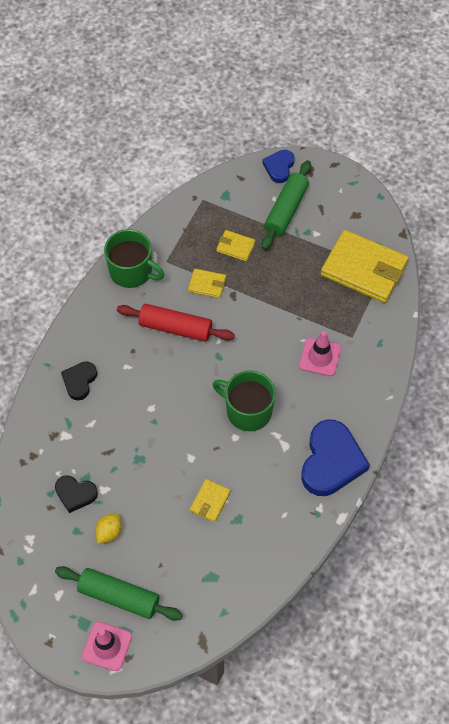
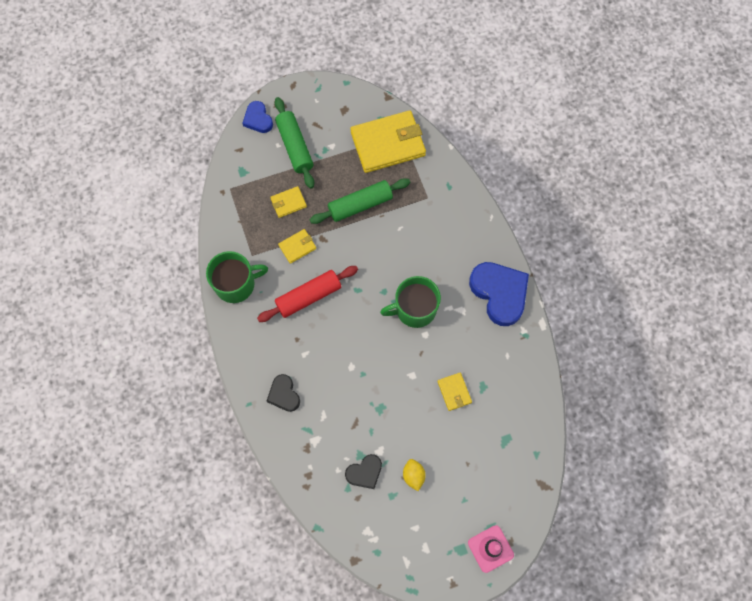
camera: 45 degrees left, 10 degrees up
(119, 596) = (464, 510): green rolling pin -> green rolling pin (360, 205)
(320, 357) = (422, 230): pink traffic cone -> none

